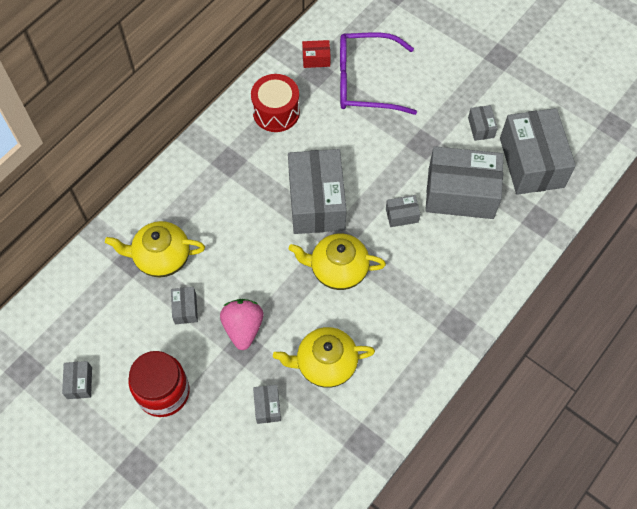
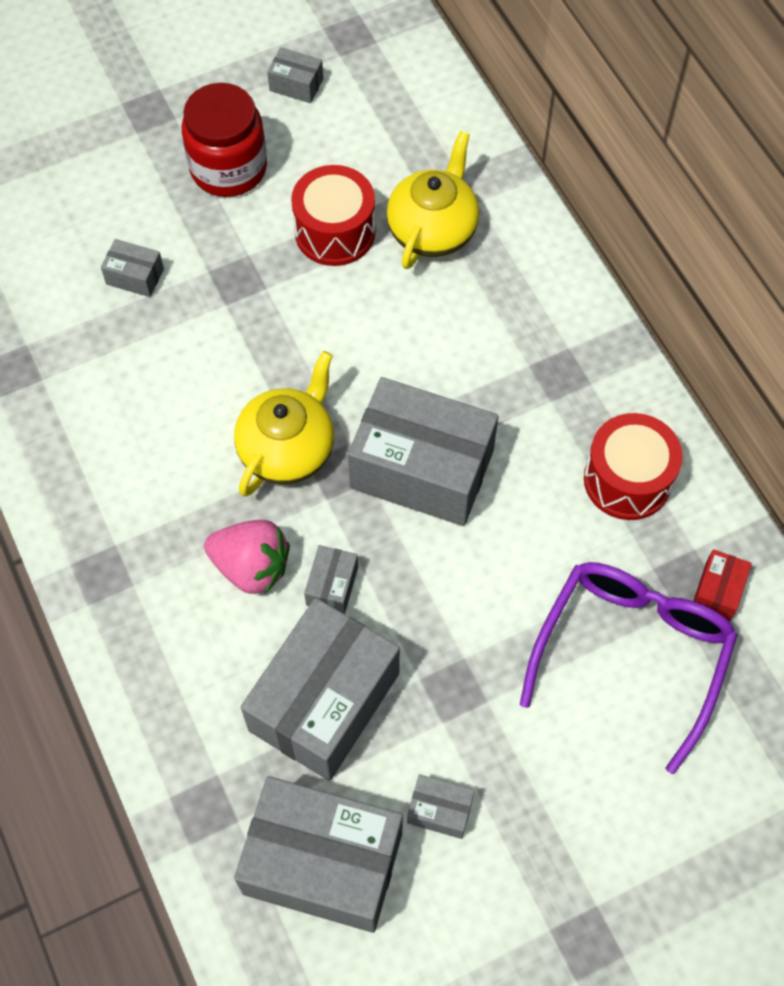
camera: 115 degrees right, 0 degrees up
(185, 309) = (335, 232): grey box -> red drum
(243, 328) = (265, 290): pink strawberry -> pink strawberry (251, 567)
(325, 364) = (151, 370): yellow teapot -> none

